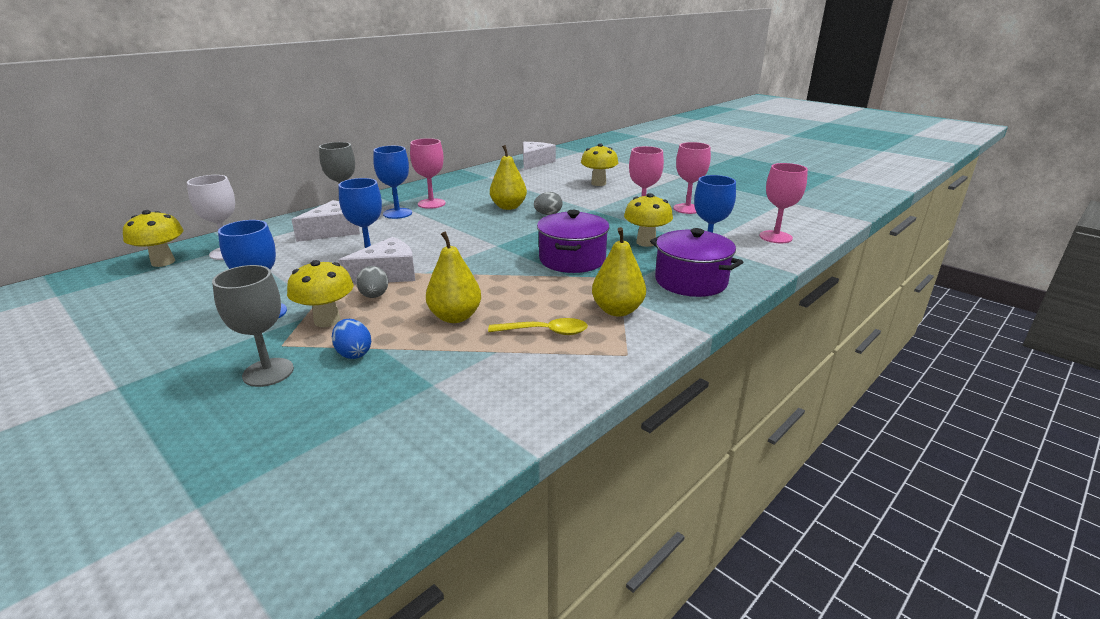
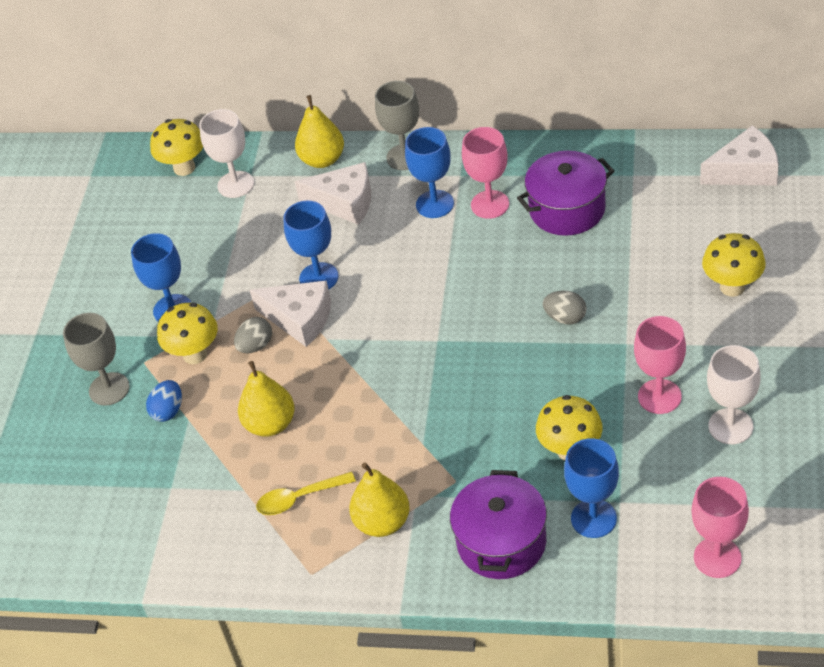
camera: 60 degrees right, 20 degrees up
(508, 207) = (551, 270): yellow pear -> yellow pear (322, 160)
(545, 332) = (299, 498): yellow spoon -> yellow spoon turned 105 degrees clockwise
(572, 259) = (461, 420): purple pot -> purple pot (567, 209)
(687, 209) = (730, 426): pink goblet -> white goblet

